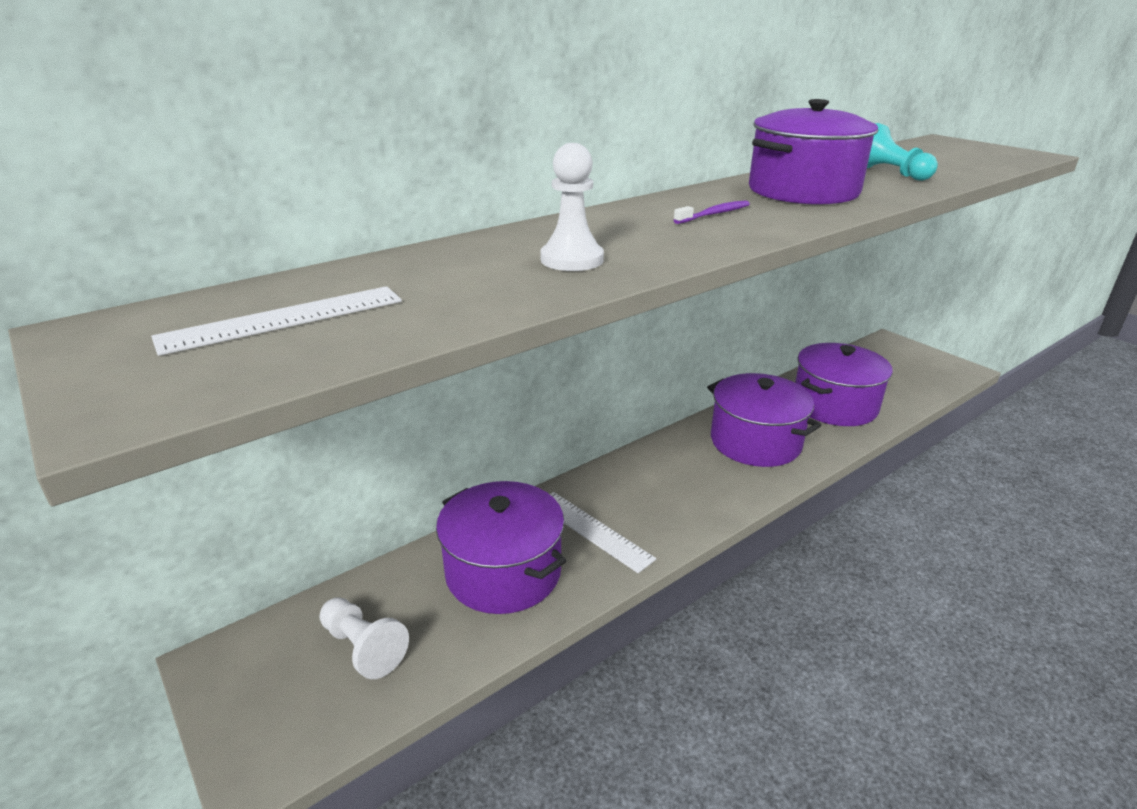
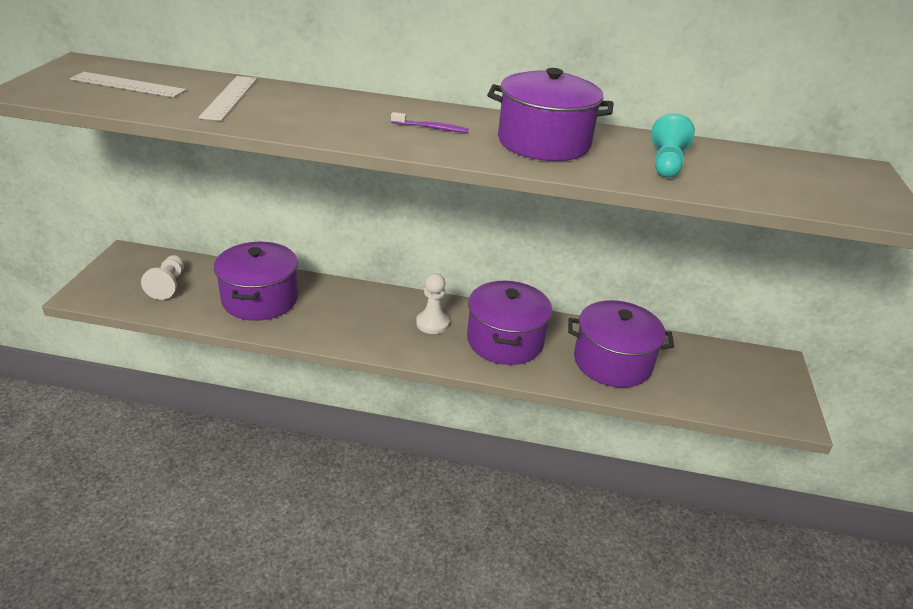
camera: 45 degrees right, 5 degrees up
(572, 259) = (282, 113): white pawn -> white pawn (432, 323)
(592, 530) = (327, 313): white ruler -> white ruler (229, 97)

